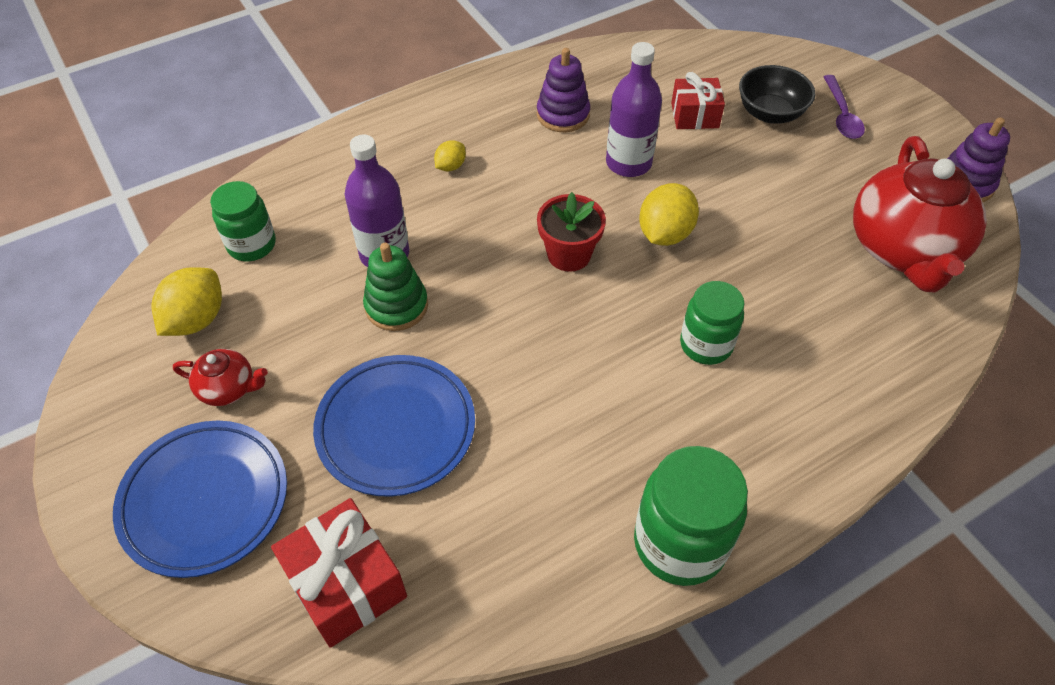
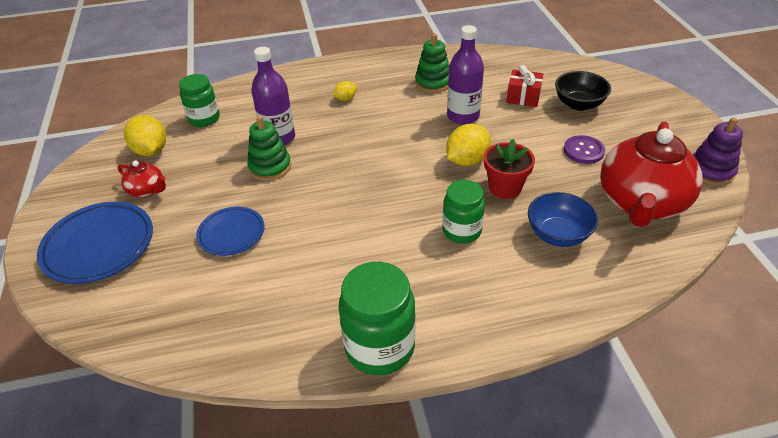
camera: 20 degrees right, 10 degrees down
(196, 319) = (151, 151): yellow lemon -> yellow lemon turned 75 degrees counterclockwise
(346, 584) = (152, 313): red gift -> none
(396, 428) = (231, 234): blue plate -> blue plate, size x0.62
(563, 115) = (433, 83): purple stacking toy -> green stacking toy
(569, 254) = (395, 160): red flower pot -> red flower pot (505, 187)
(805, 186) = (583, 151): none -> purple button
(825, 320) = (558, 234): none -> blue bowl
(841, 115) = (632, 113): purple spoon -> none

